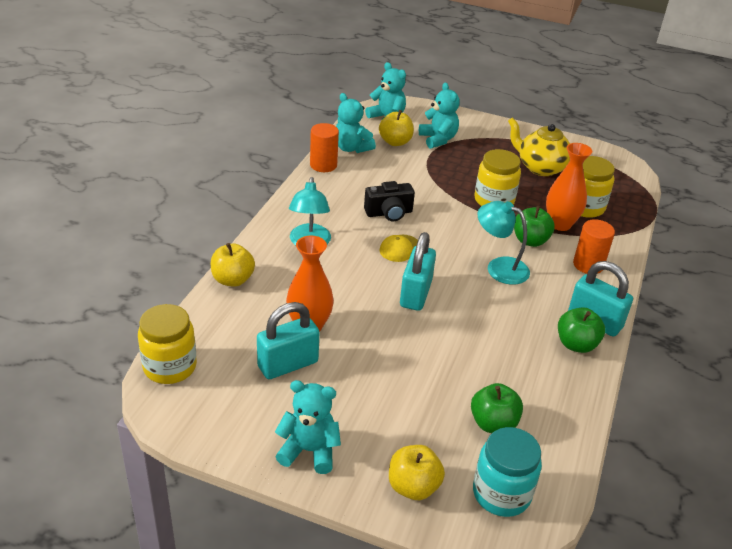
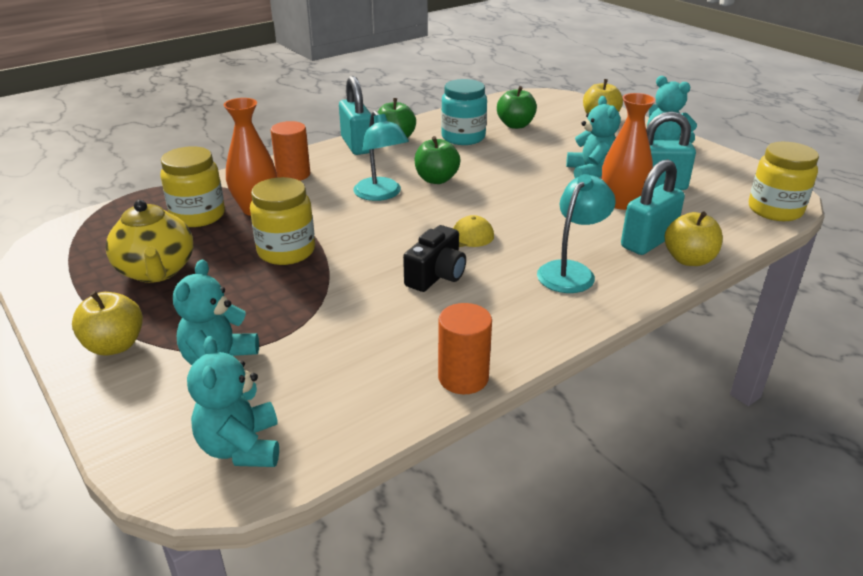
camera: 145 degrees left, 5 degrees down
(351, 148) = (383, 396): turquoise teddy bear -> turquoise teddy bear (591, 172)
(389, 213) = (436, 275): black camera -> black camera turned 105 degrees clockwise
(395, 142) = (295, 383): yellow apple -> yellow apple (115, 345)
(415, 294) = (492, 198): turquoise padlock -> turquoise padlock (648, 241)
(501, 493) = (544, 105): turquoise jar -> turquoise jar (463, 137)
(530, 241) = (314, 205): green apple -> green apple (436, 179)

